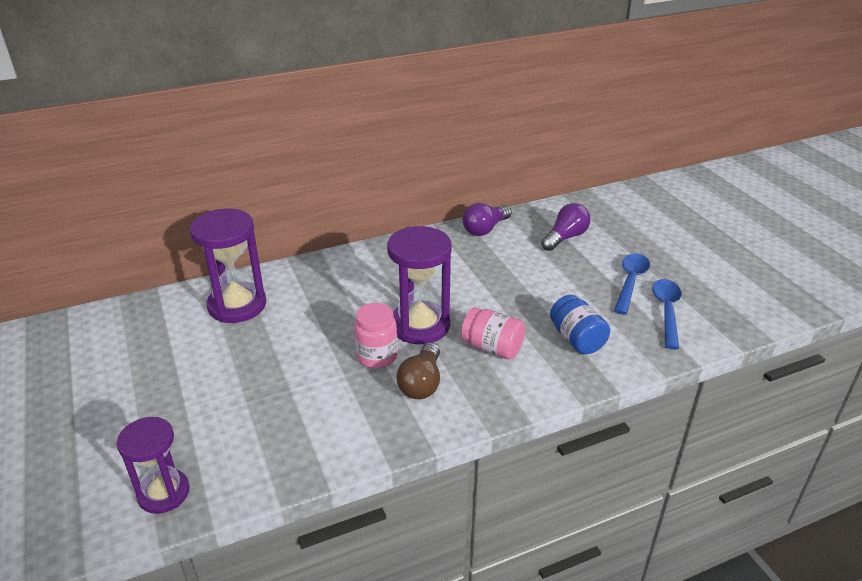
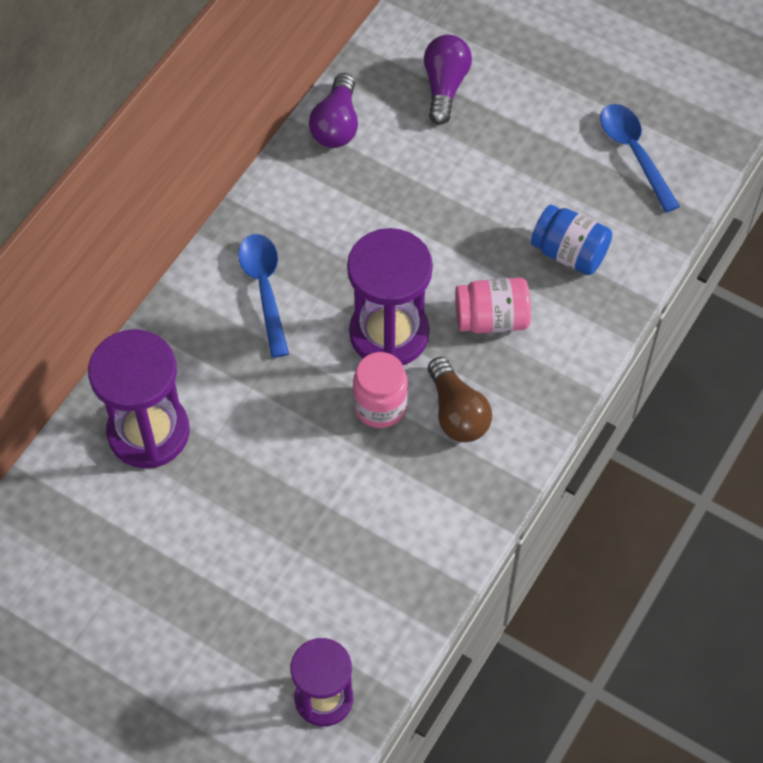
camera: 35 degrees left, 25 degrees up
(630, 282) = (568, 126): blue spoon -> blue spoon (264, 289)

